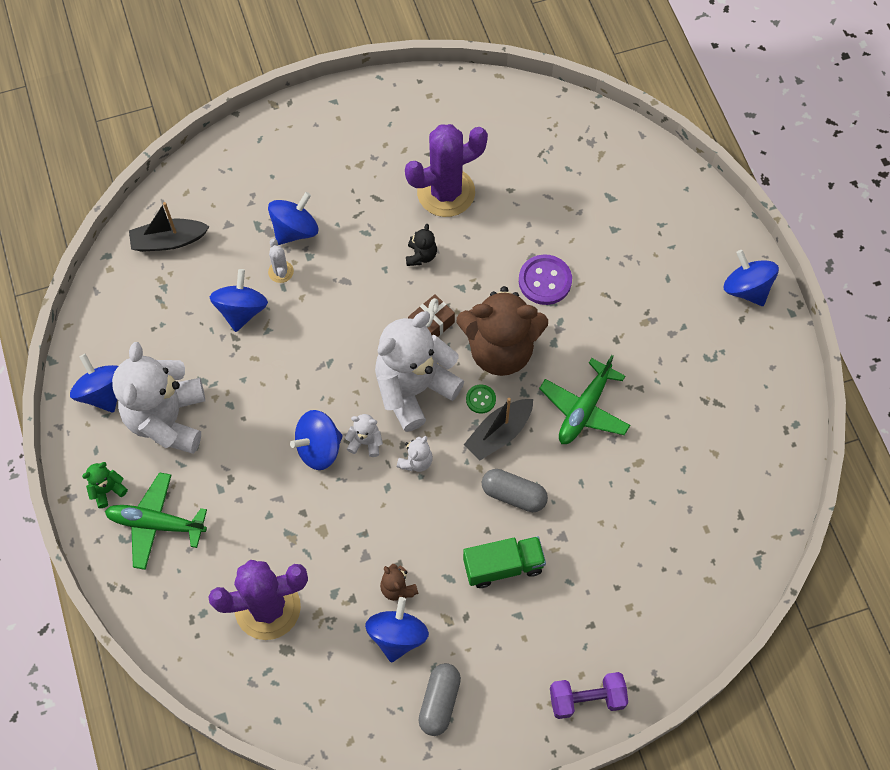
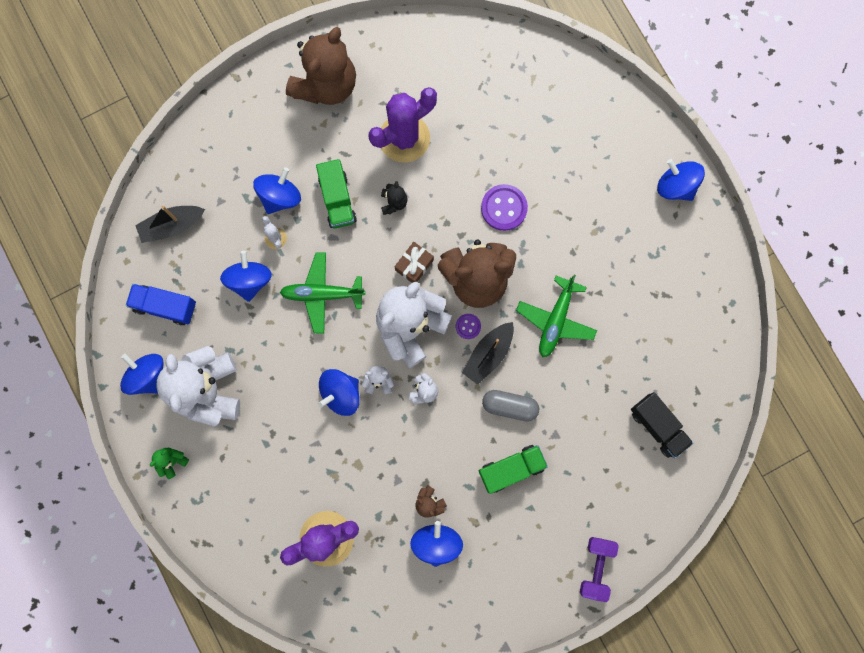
camera: 10 degrees left, 15 degrees up
(140, 322) = (165, 306): none -> blue truck
(156, 524) = (219, 483): green plane -> green plane (322, 294)
(358, 243) = (337, 199): none -> green truck
(370, 126) = (326, 84): none -> brown teddy bear
(439, 702) = (480, 591): grey capsule -> none
(480, 399) = (468, 326): green button -> purple button
(586, 699) = (596, 567): purple dumbbell -> purple dumbbell turned 60 degrees counterclockwise
(687, 547) = (658, 426): none -> black truck

